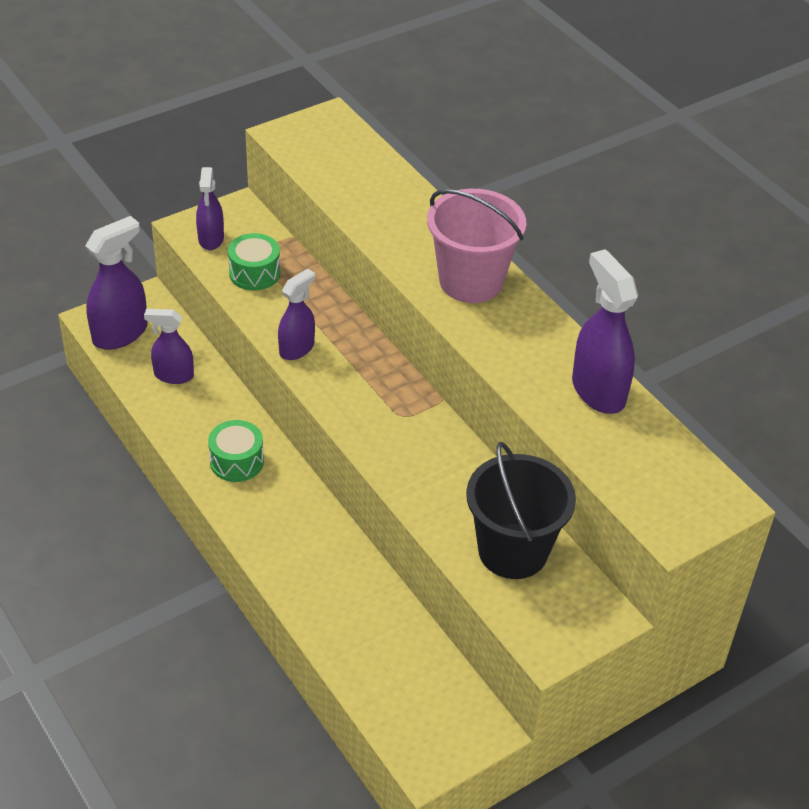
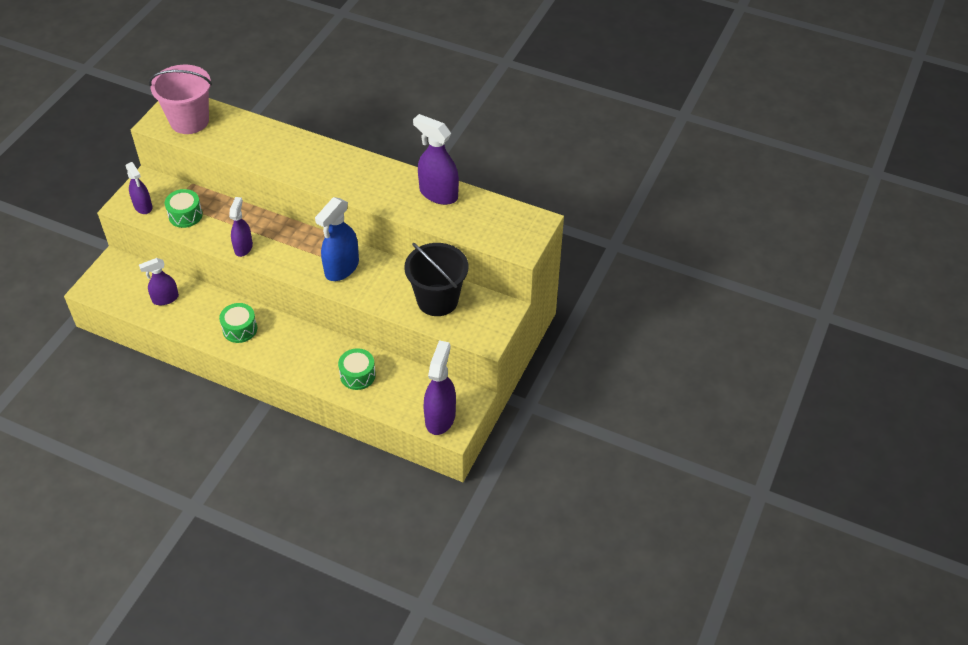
camera: 30 degrees left, 5 degrees up
(120, 333) = (113, 289): purple spray bottle -> purple spray bottle (440, 417)
(347, 606) = (357, 375): none -> green drum
(407, 438) = (341, 268): none -> blue spray bottle
(471, 281) = (330, 164): pink bucket -> pink bucket (189, 121)

